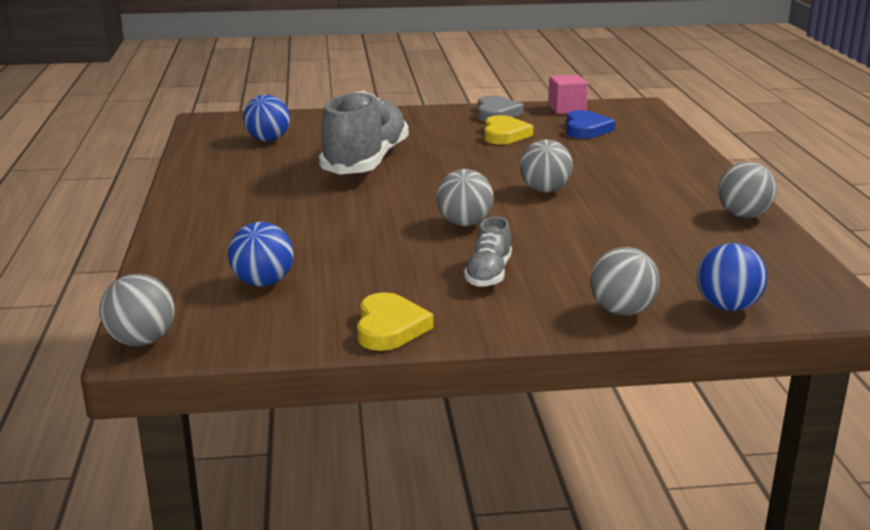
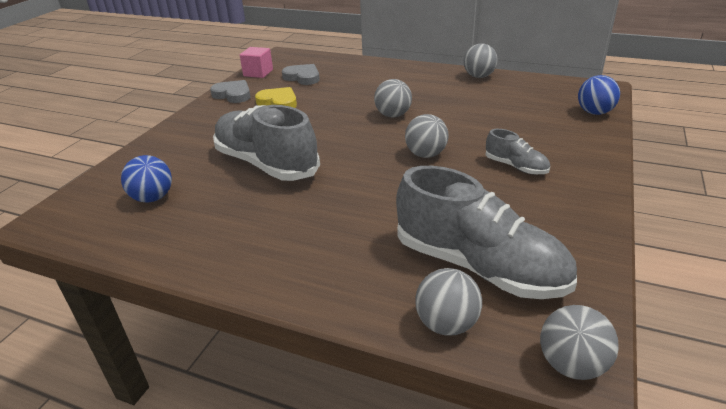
camera: 60 degrees left, 10 degrees up
(263, 283) = (479, 266): blue ball -> grey shoe
(389, 327) = (586, 224): yellow heart -> none
(586, 129) = (302, 77): blue heart -> grey heart
(622, 311) = (589, 140): grey ball -> grey ball (446, 324)

